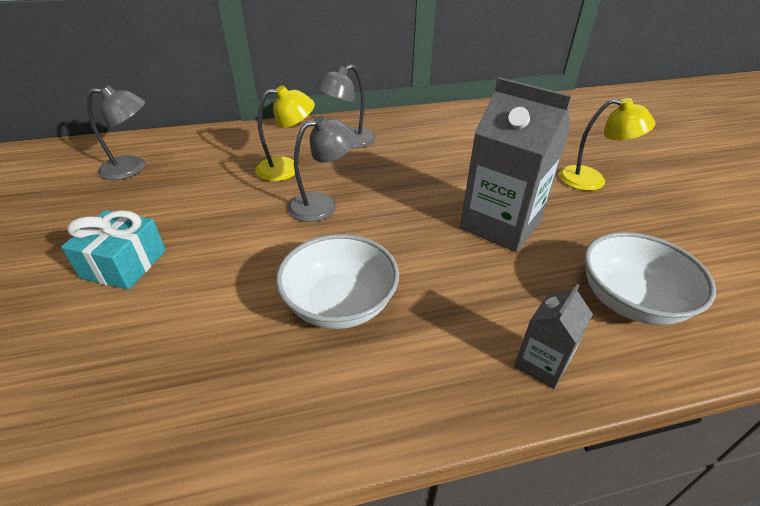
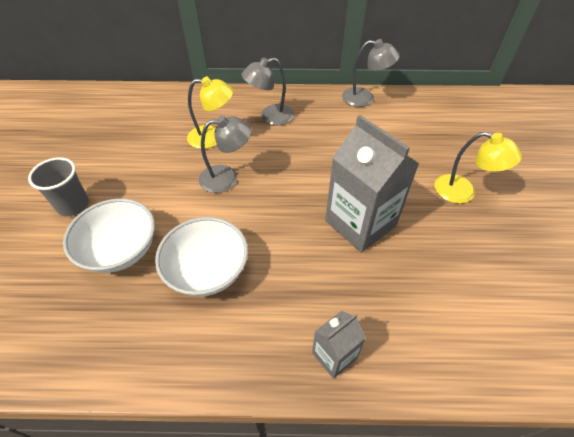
camera: 15 degrees right, 10 degrees up
(124, 264) = (73, 205): turquoise gift -> grey cup
(132, 168) = (101, 119): grey lamp -> grey lamp (365, 98)
(631, 300) = (434, 318): white bowl -> white bowl (120, 250)

